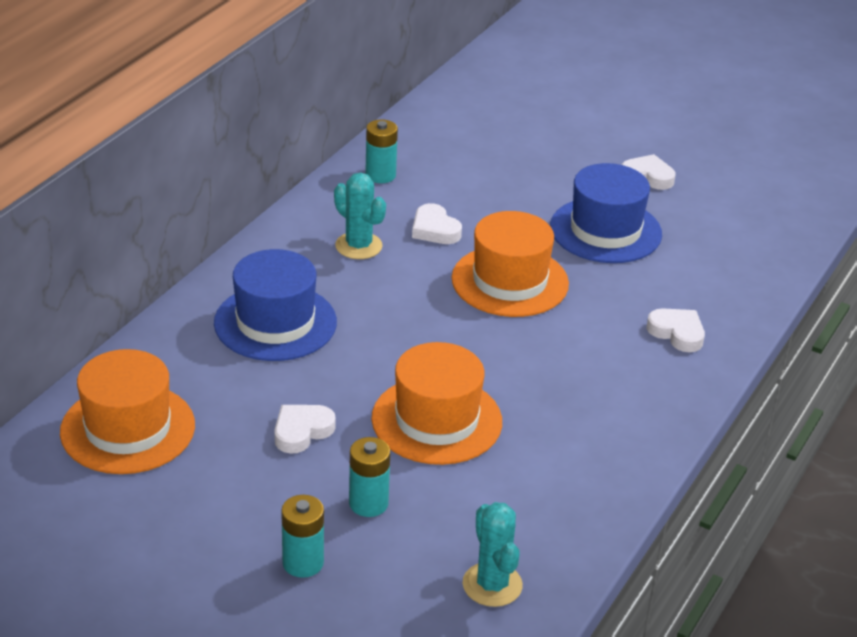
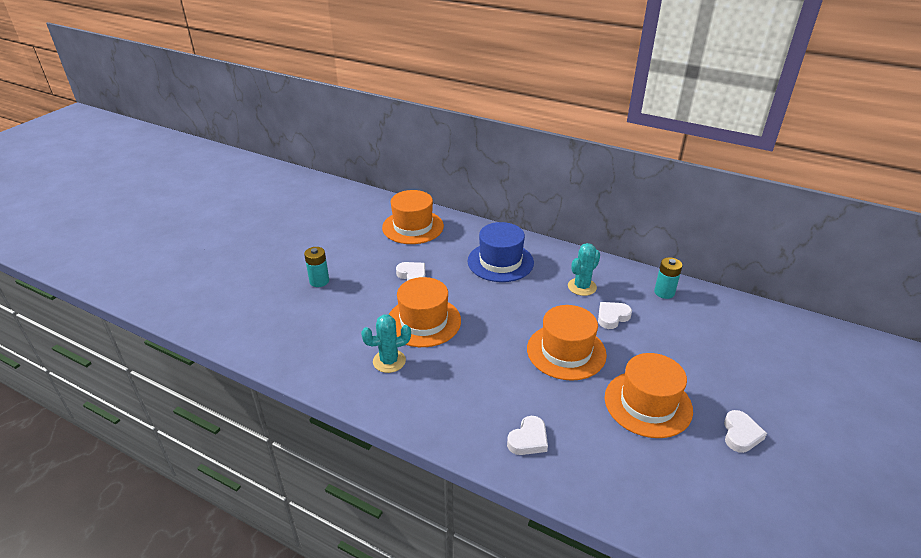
camera: 90 degrees right, 0 degrees up
(368, 503) = (358, 299): turquoise battery -> none
(492, 585) = (293, 343): turquoise cactus -> turquoise cactus (389, 361)
(605, 230) = (648, 403): blue hat -> orange hat

